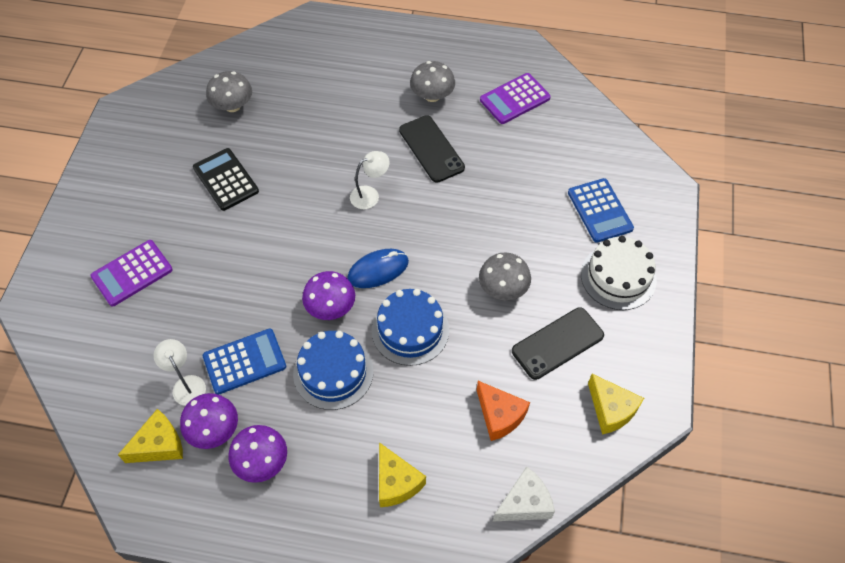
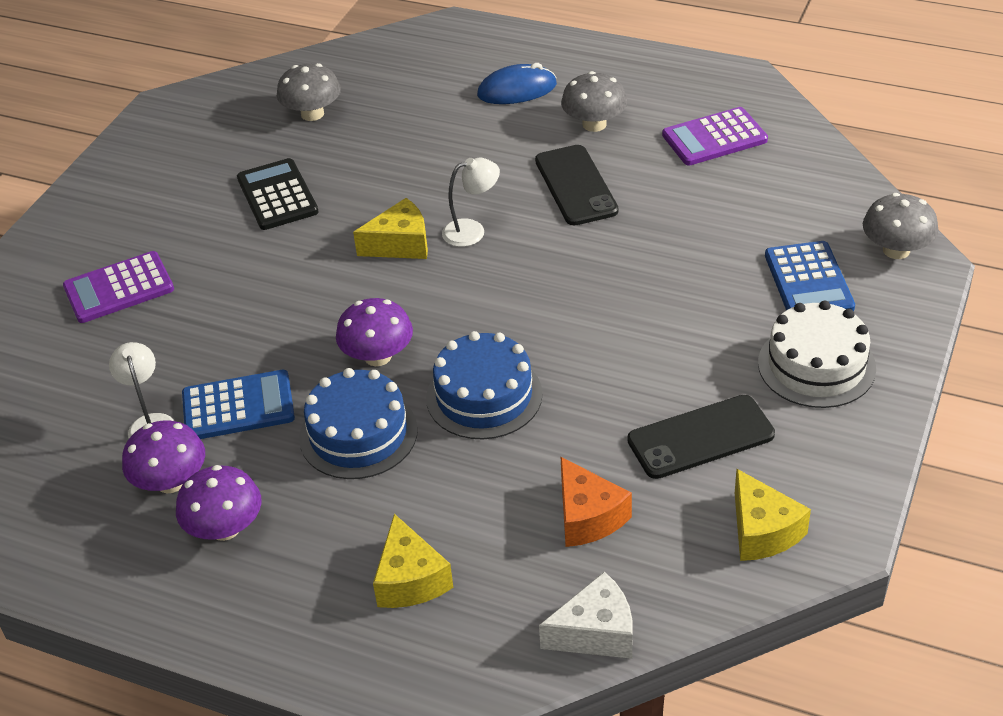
camera: 15 degrees right, 15 degrees down
(159, 445) = (91, 490): yellow cheese -> yellow cheese (400, 244)
(378, 270) = (458, 320): blue mouse -> blue mouse (517, 90)
(503, 288) = (635, 361): grey mushroom -> grey mushroom (896, 250)

